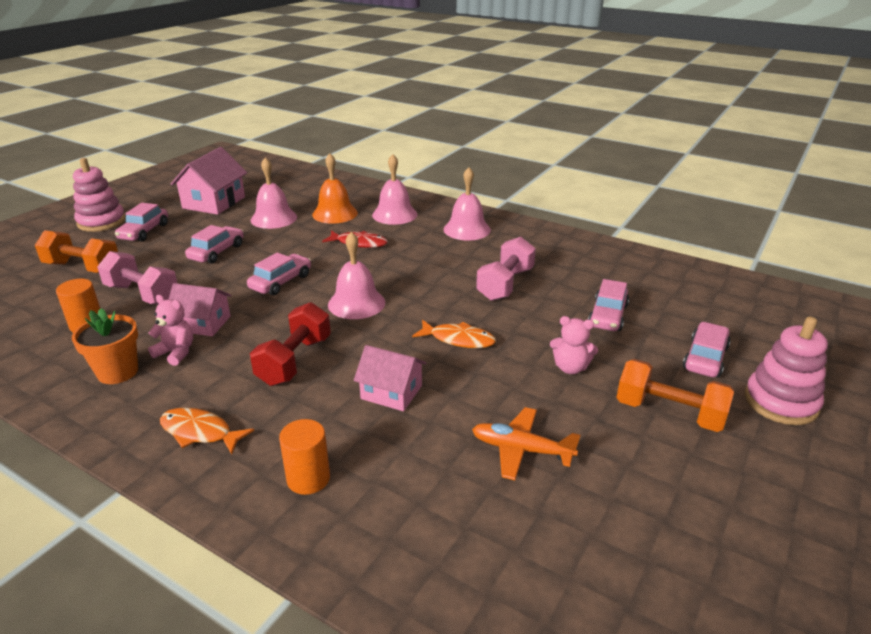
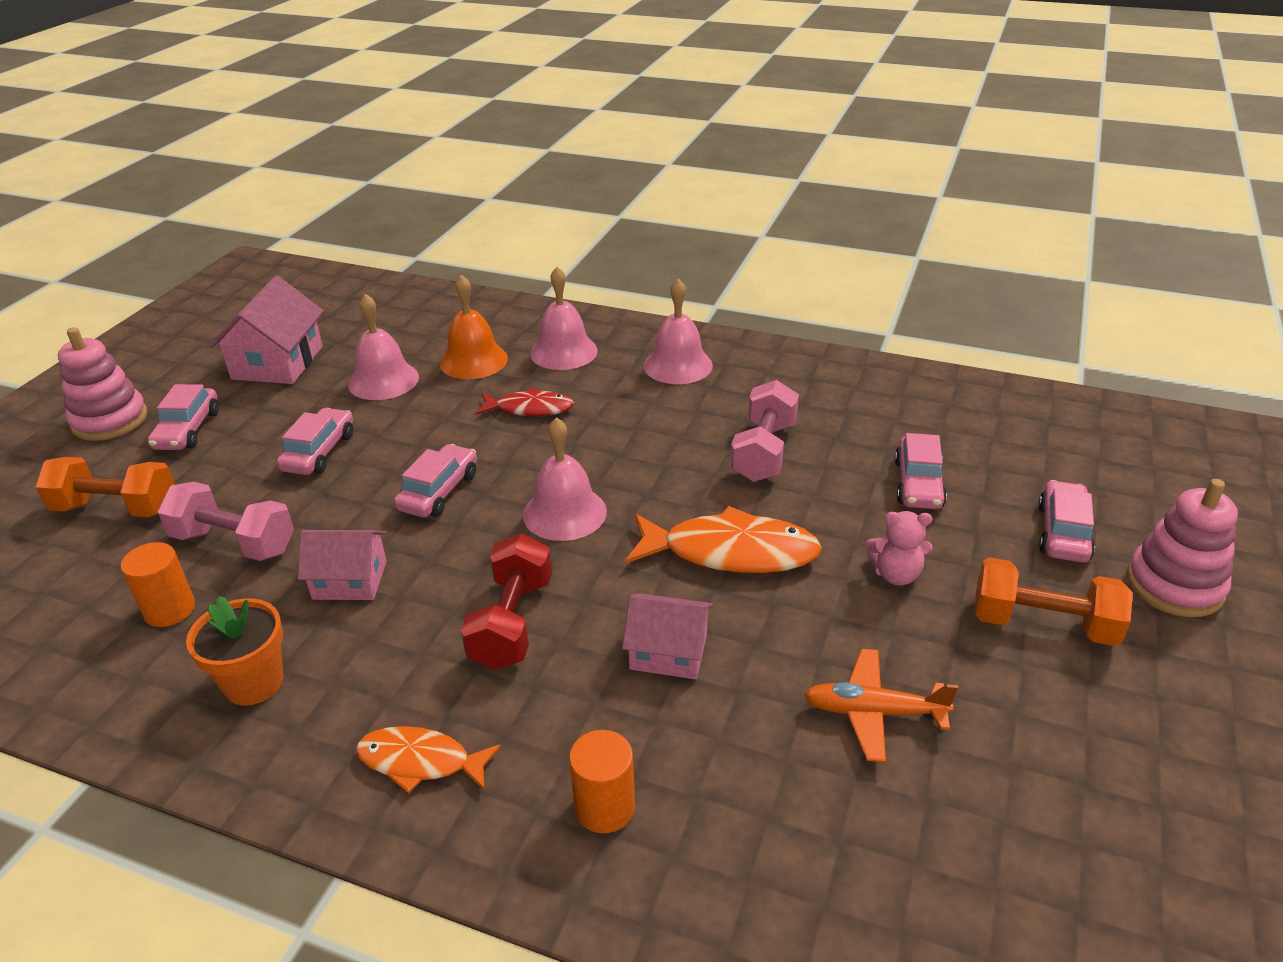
camera: 10 degrees left, 5 degrees up
(176, 352) = (329, 636): pink teddy bear -> none
(458, 339) = (730, 552): orange fish -> orange fish, size x1.64

